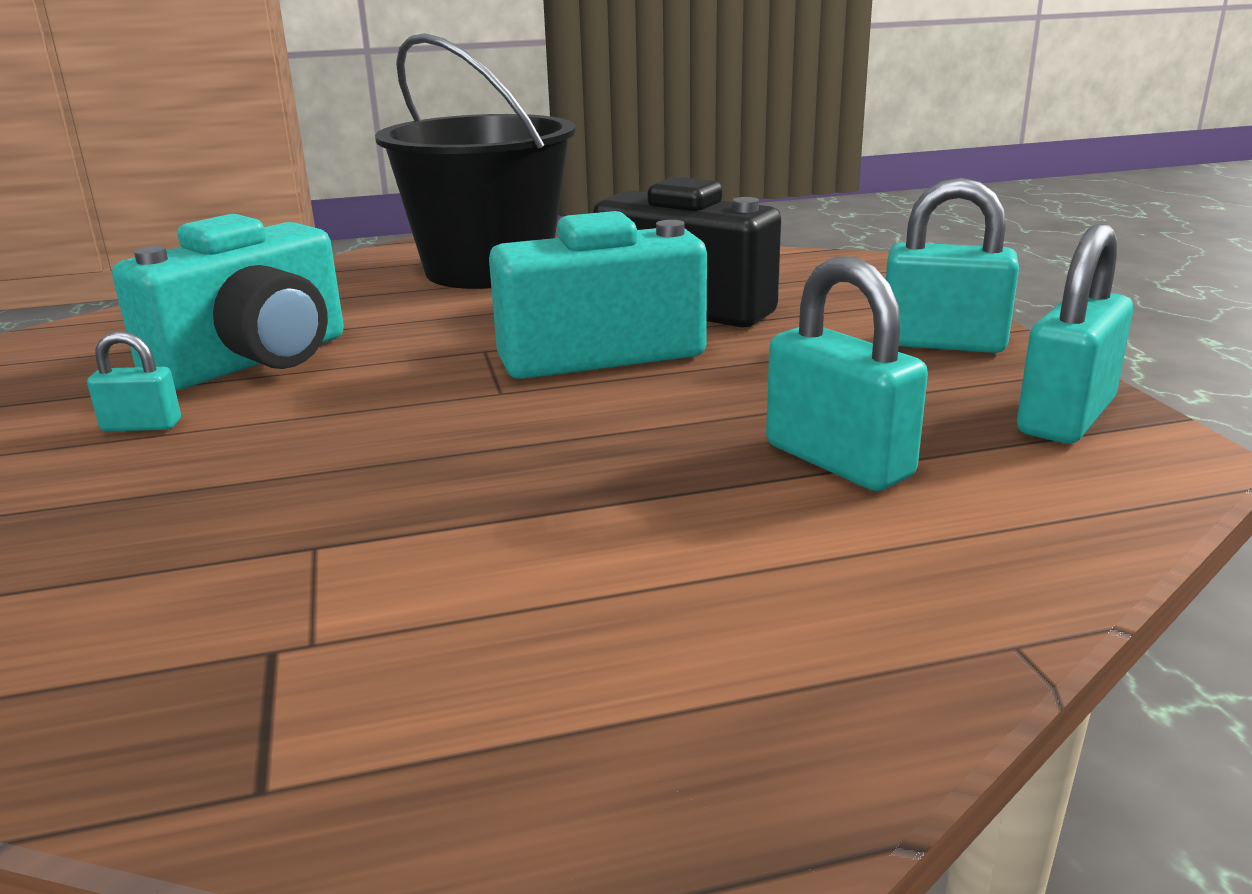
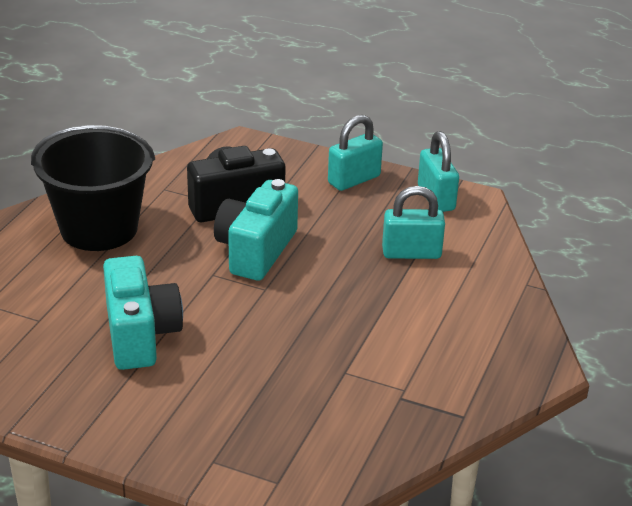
camera: 55 degrees left, 10 degrees up
(142, 426) = (182, 383): turquoise padlock -> none

